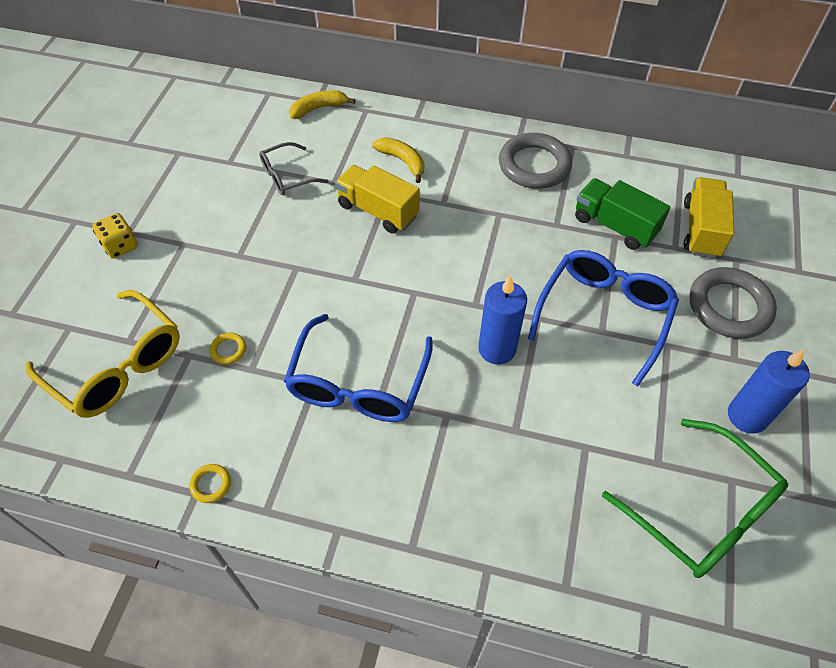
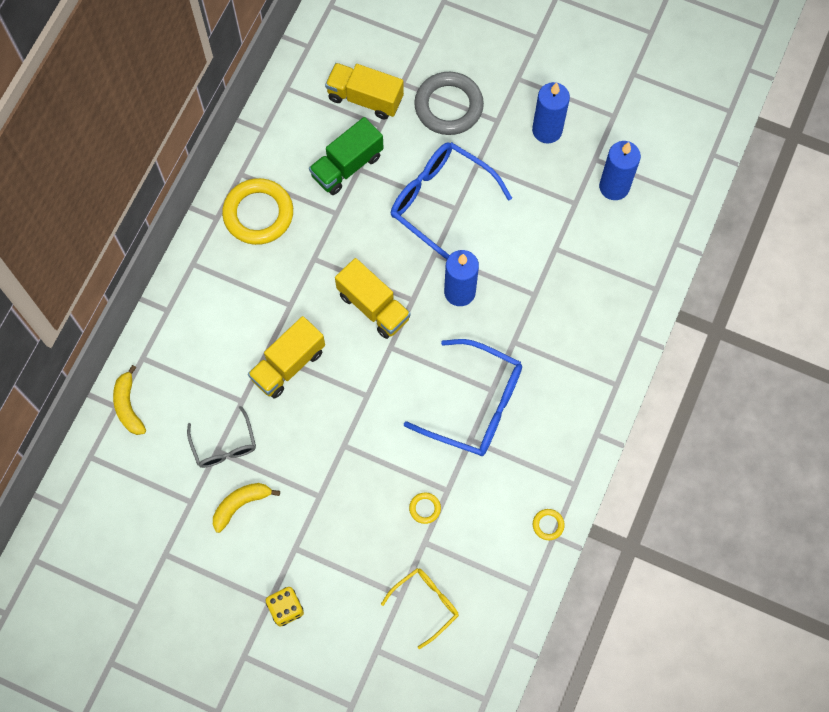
camera: 80 degrees left, 15 degrees up
(117, 365) = (425, 604): yellow glasses -> yellow glasses, size x0.57
(402, 161) = (226, 333): yellow banana -> yellow banana (241, 504)
(458, 271) = (373, 306): none -> yellow truck
(534, 165) = (258, 214): grey ring -> yellow ring
(701, 510) = (614, 187): green glasses -> blue candle

